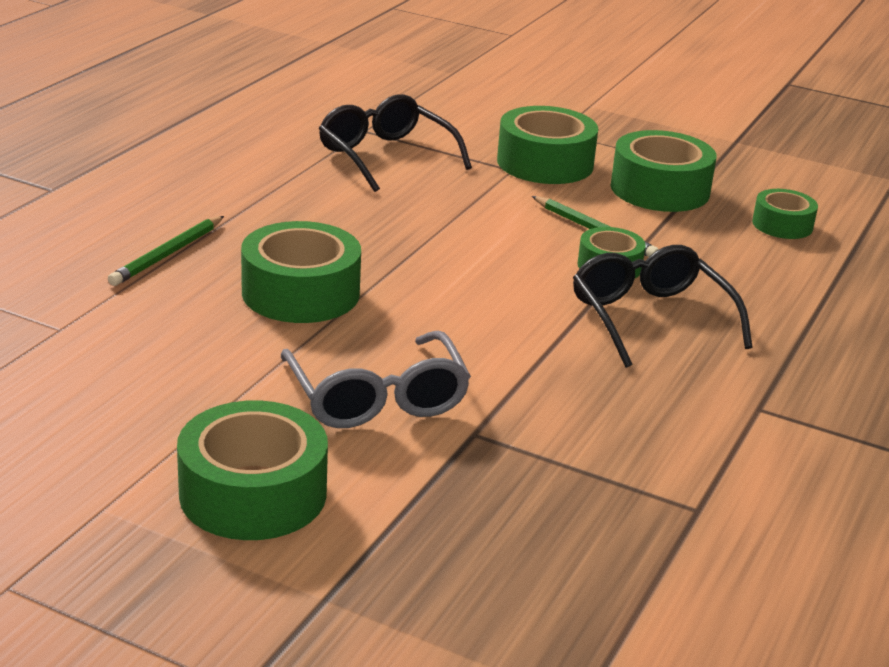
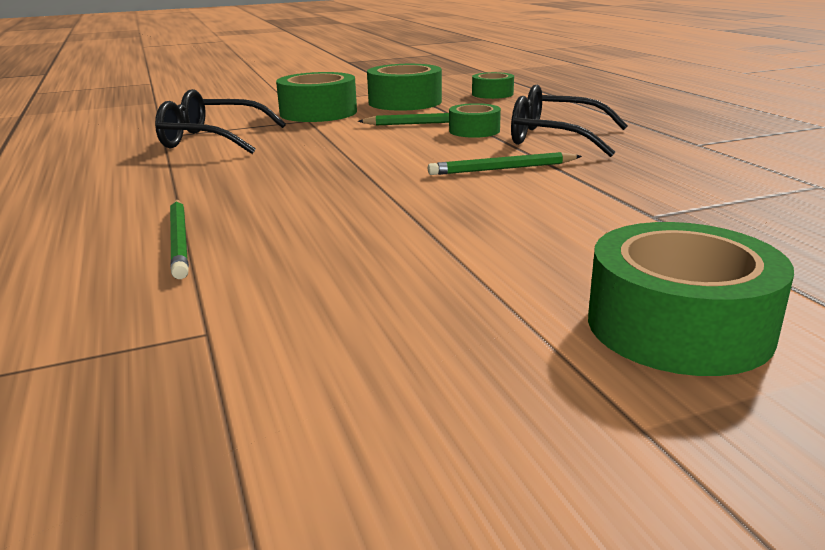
camera: 45 degrees left, 5 degrees down
(300, 293) = (348, 212): green tape -> none
(377, 398) = (559, 231): grey glasses -> none
(504, 322) = (502, 169): none -> green pencil

